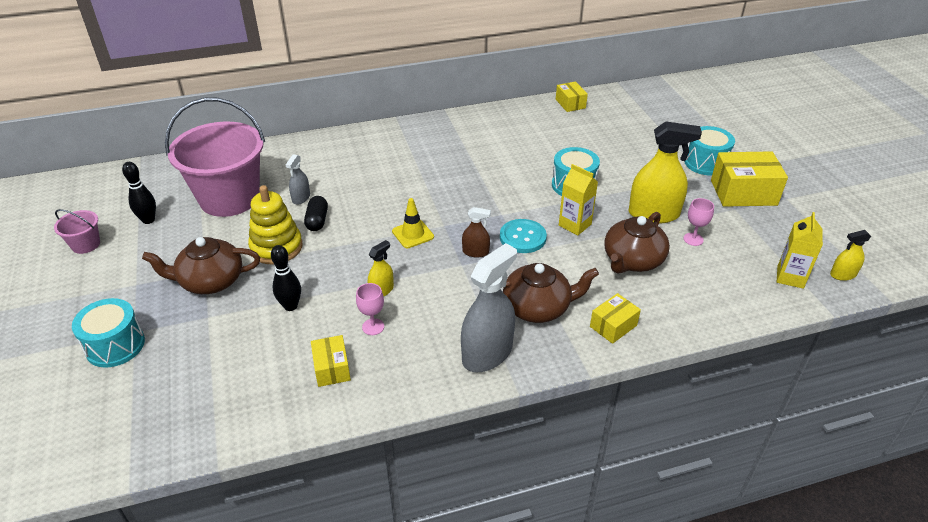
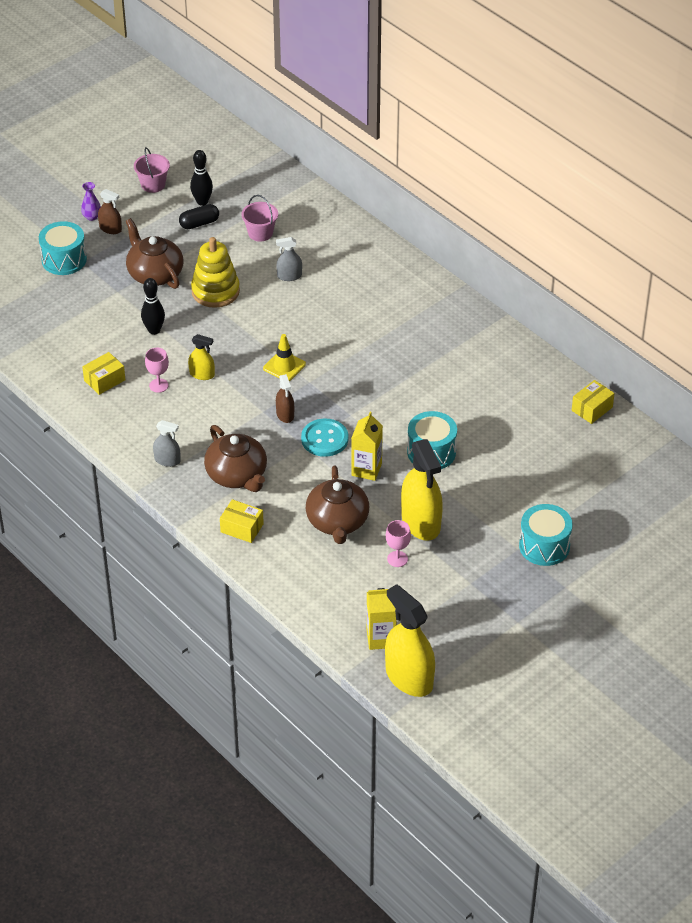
camera: 65 degrees right, 5 degrees up
(76, 302) = (92, 217): none -> purple vase
(111, 294) = (110, 229): none -> brown spray bottle
(229, 198) = (260, 233): pink bucket -> pink bucket, size x0.43
(317, 221) = (264, 300): black capsule -> black capsule (199, 223)
(487, 353) = (167, 460): grey spray bottle -> grey spray bottle, size x0.50
(632, 260) = (337, 522): brown teapot -> brown teapot turned 105 degrees counterclockwise
(743, 192) = (505, 585): yellow box -> none
(843, 274) = (409, 677): yellow spray bottle -> yellow spray bottle, size x2.01

